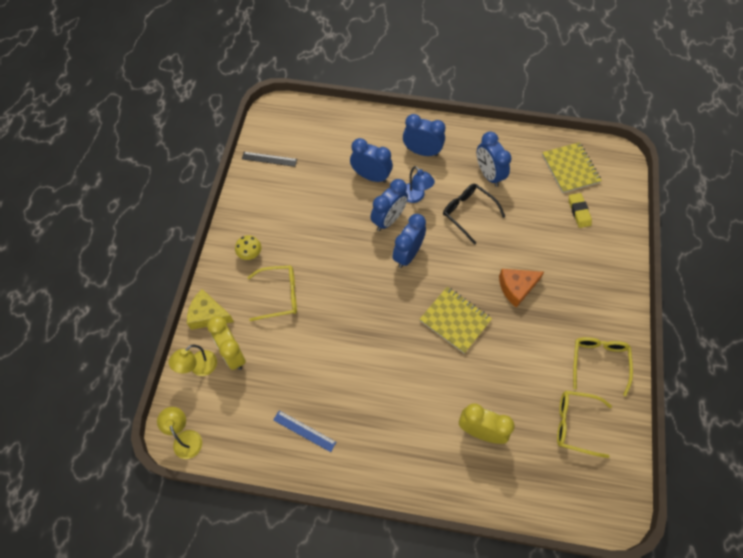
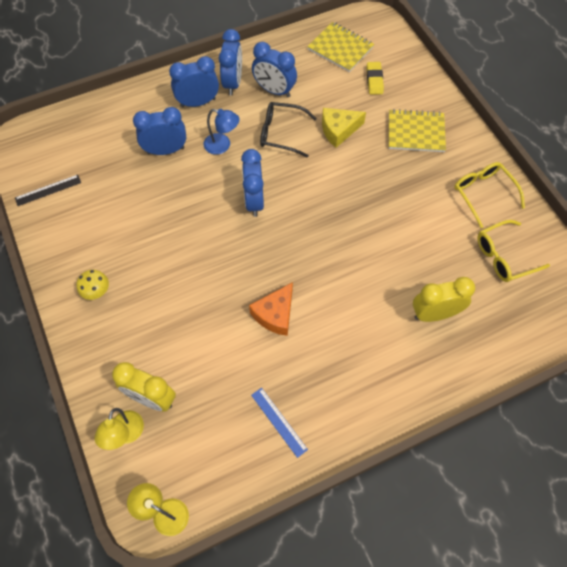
camera: 35 degrees left, 0 degrees up
(208, 315) = (96, 377): yellow cheese -> yellow cheese (339, 130)
(279, 295) = (157, 312): yellow glasses -> none
(304, 431) = (279, 422): blue ruler -> blue ruler turned 60 degrees clockwise
(388, 220) = (212, 180): blue clock -> blue clock (233, 83)
(455, 320) = (340, 233): yellow notebook -> yellow notebook (416, 132)
(516, 288) = (371, 173): orange cheese -> orange cheese (275, 314)
(579, 212) = (374, 80): yellow eraser -> yellow eraser turned 45 degrees clockwise

